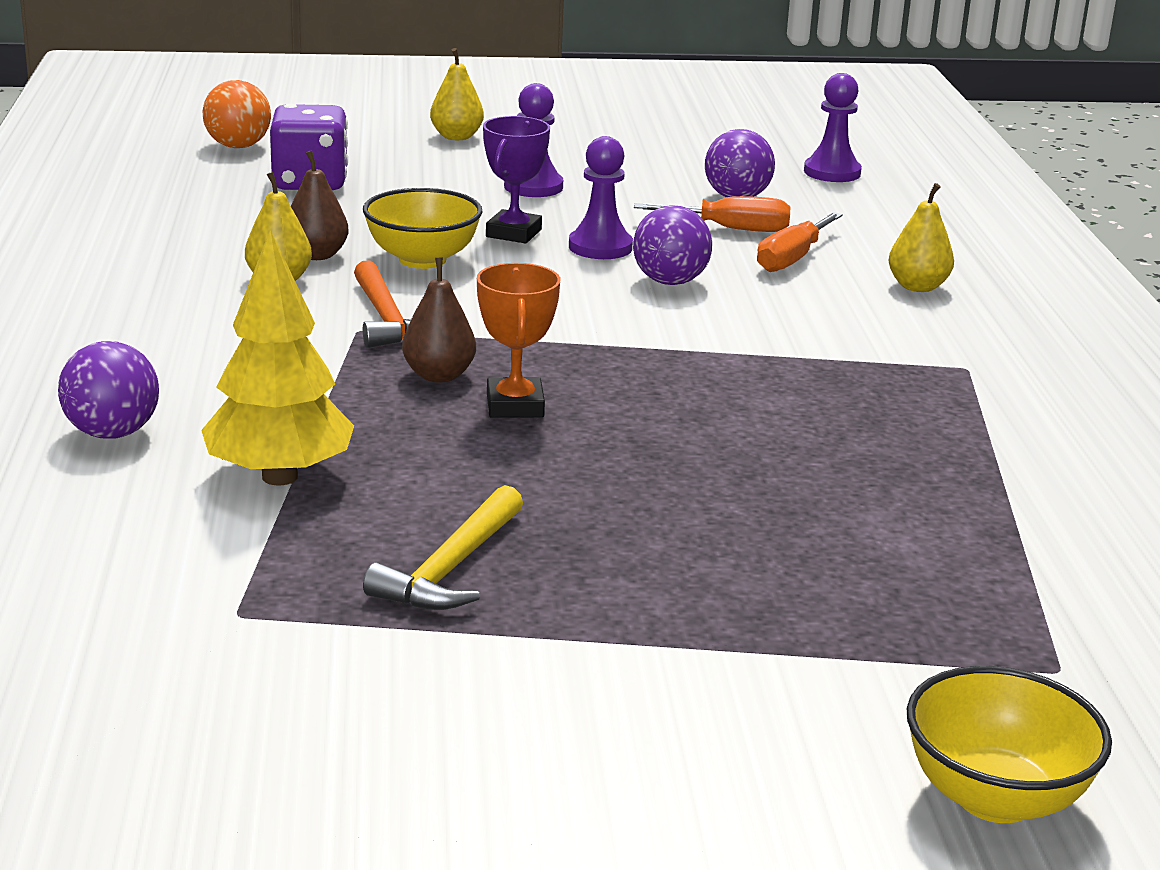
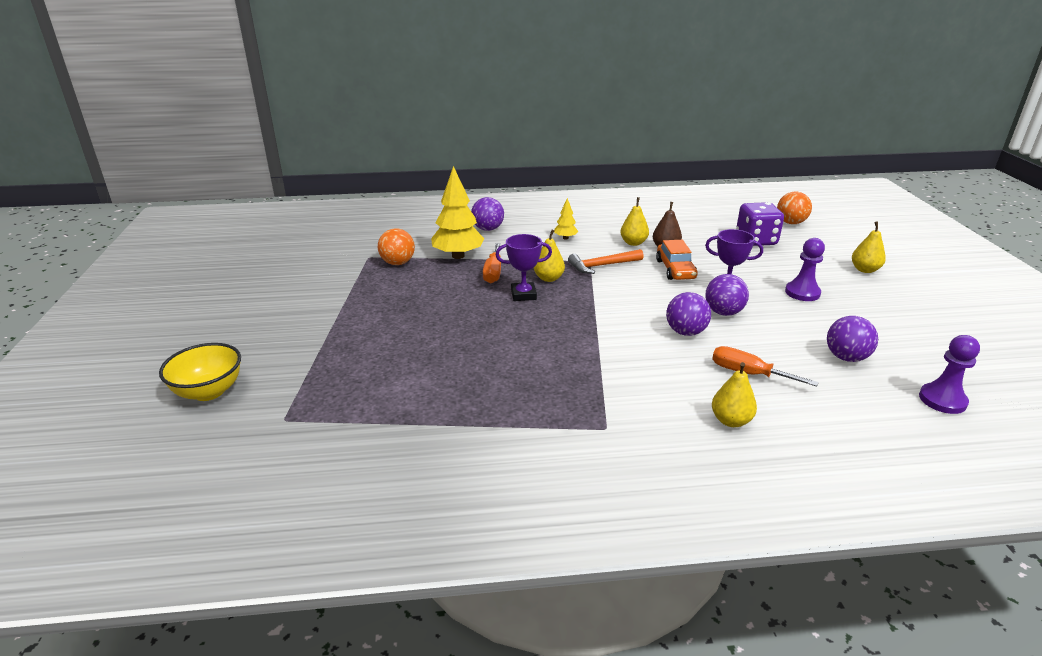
camera: 90 degrees right, 5 degrees up
(220, 343) = (565, 238): none -> yellow tree
(298, 564) = (398, 263): none -> orange ball
(422, 259) = (675, 269): yellow bowl -> orange car
(439, 375) = (548, 278): brown pear -> yellow pear
(451, 568) = (391, 287): yellow hammer -> none
(515, 405) = (523, 295): orange trophy -> purple trophy
(600, 247) = (723, 312): purple pawn -> purple ball
(731, 229) = (784, 353): orange screwdriver -> orange screwdriver (493, 272)

